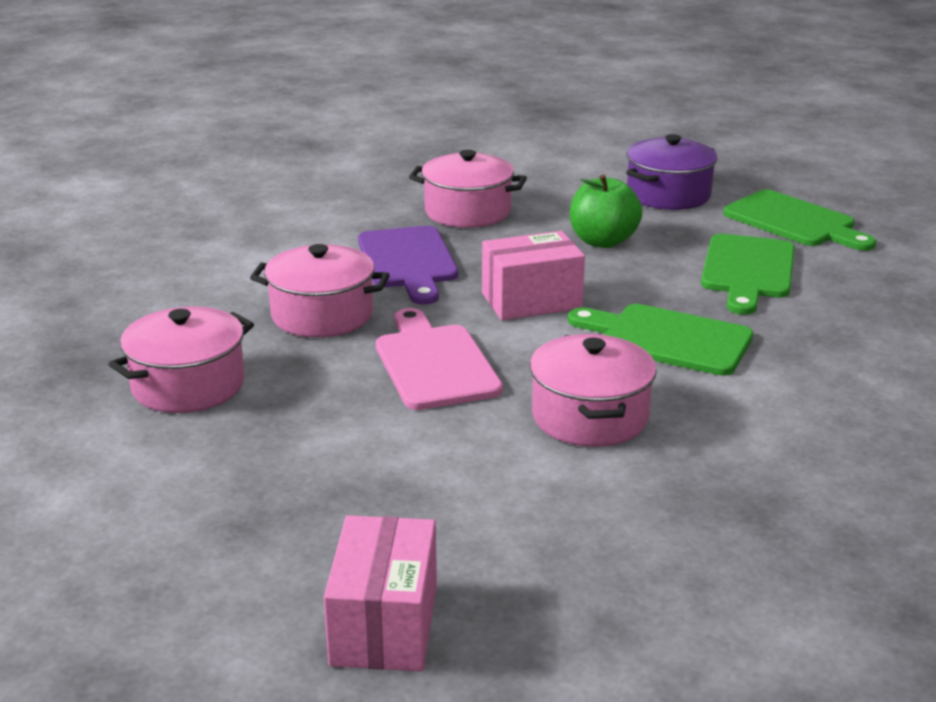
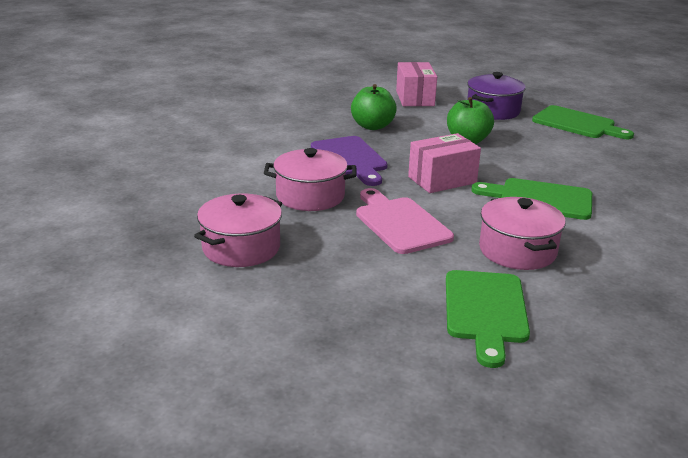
camera: 10 degrees left, 0 degrees up
(384, 625) = (455, 399): pink box -> pink box (415, 98)
(467, 212) = (372, 126): pink pot -> green apple
(747, 270) = (565, 154): green cutting board -> green cutting board (485, 311)

